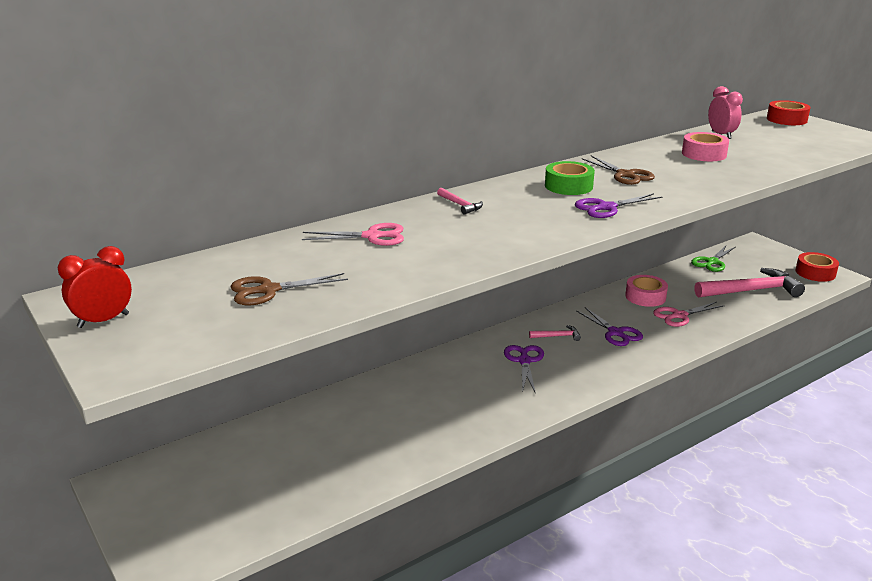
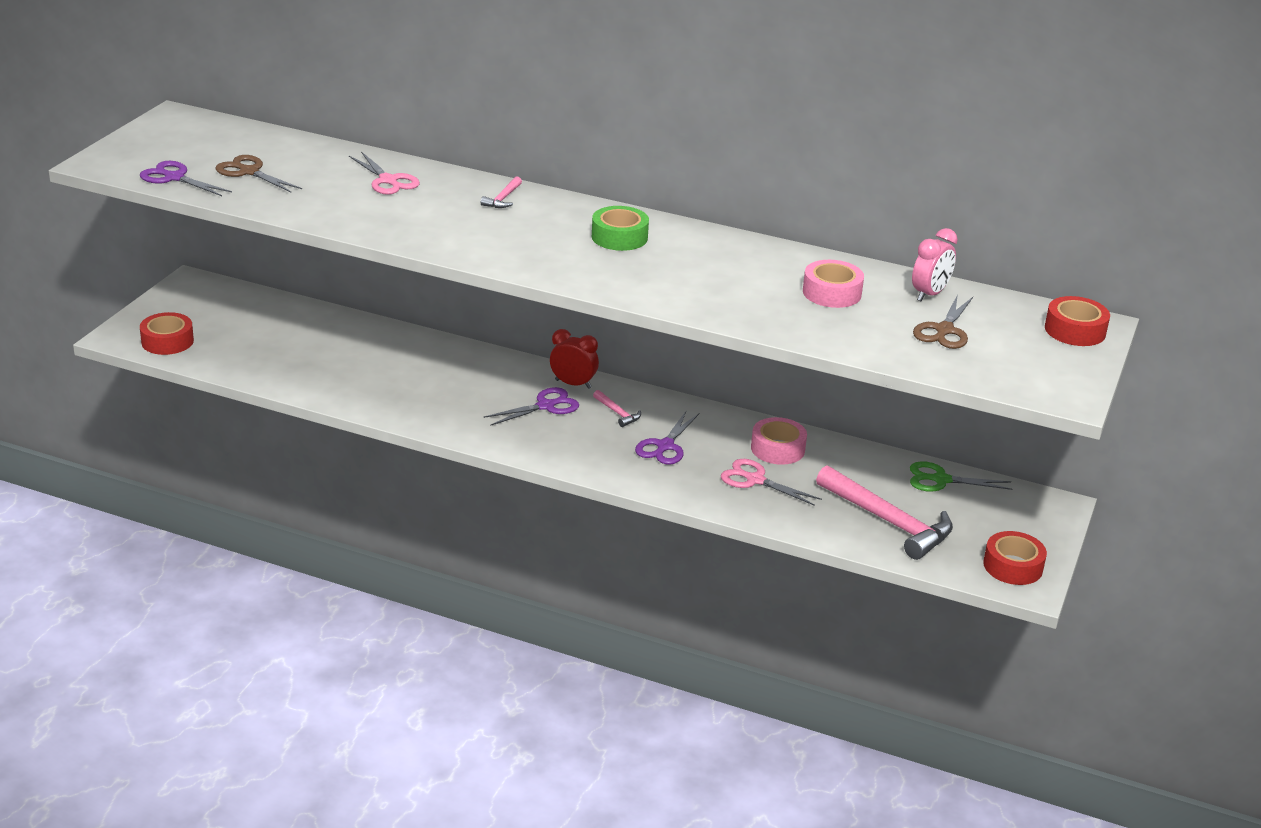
camera: 55 degrees right, 5 degrees up
(103, 321) = (153, 136): red clock -> red clock (573, 384)
(212, 536) = (167, 341): none -> red tape
(606, 207) = (579, 265): purple scissors -> purple scissors (174, 178)
(625, 175) = (693, 260): brown scissors -> brown scissors (944, 330)

